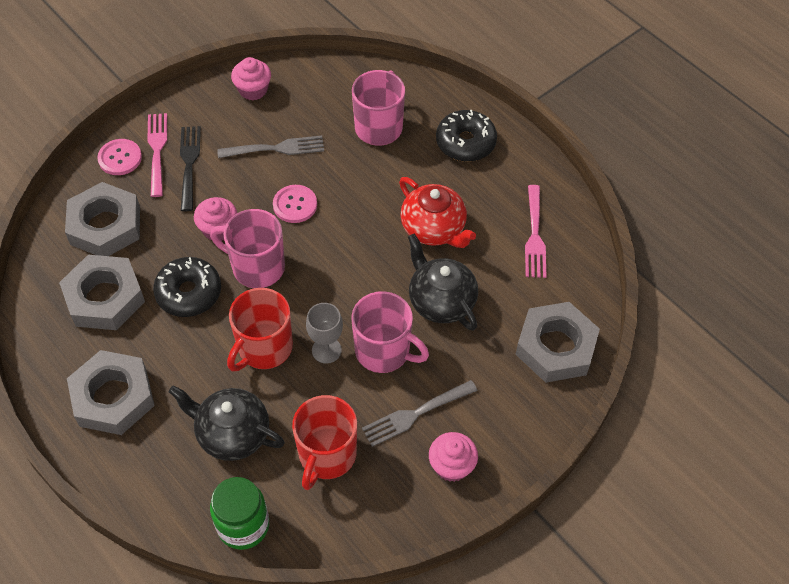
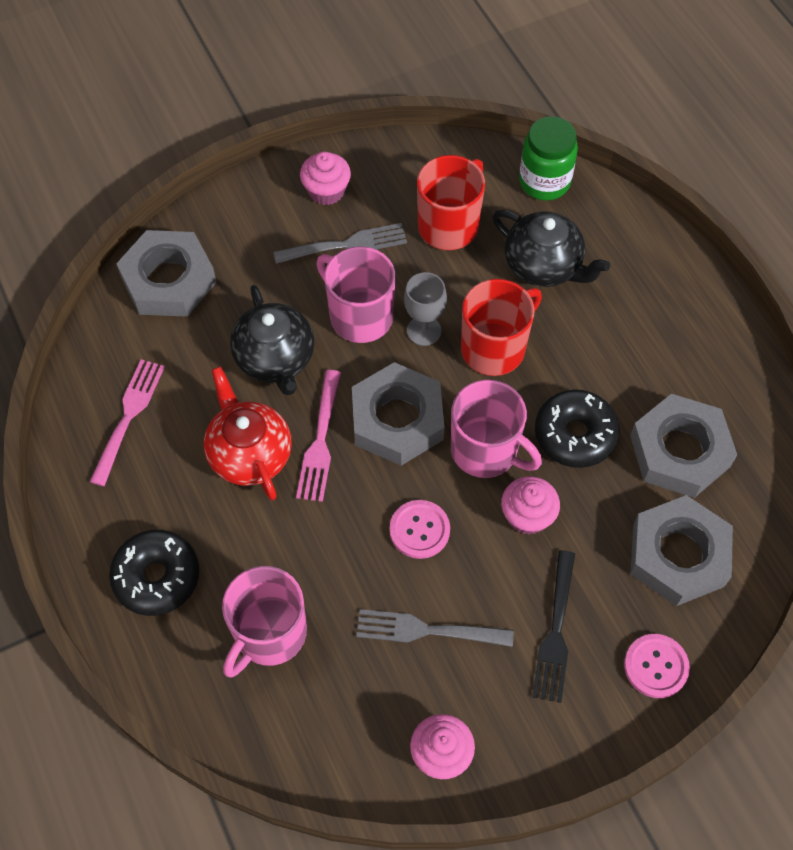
camera: 165 degrees left, 5 degrees up
(113, 397) = (671, 330): grey nut -> grey nut (397, 419)
(157, 150) = (600, 667): pink fork -> pink fork (320, 441)

